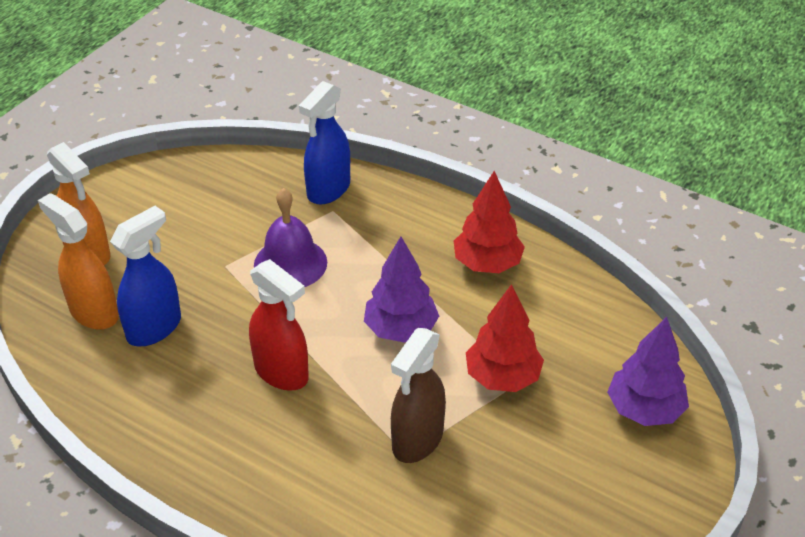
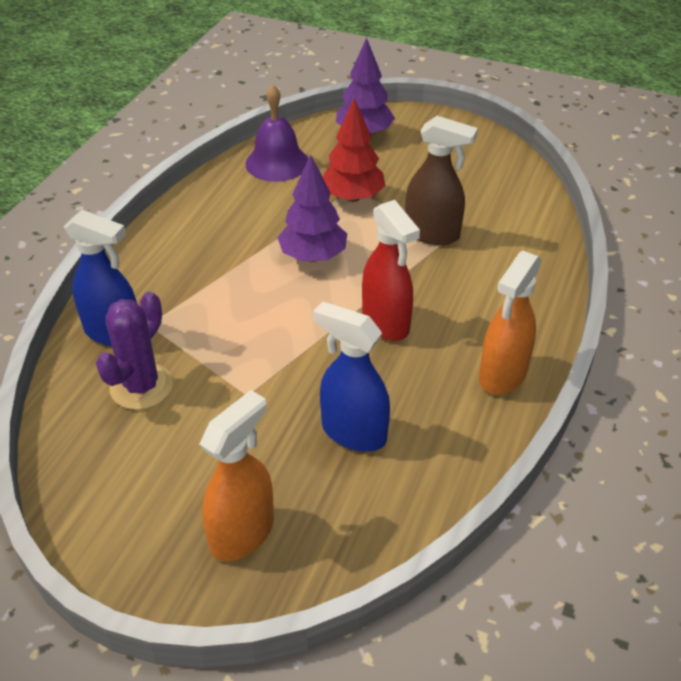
camera: 100 degrees left, 0 degrees up
(93, 312) = (342, 496): orange spray bottle -> orange spray bottle (502, 375)
(258, 205) = (141, 386): none -> purple cactus
(282, 372) = (386, 323): red spray bottle -> red spray bottle turned 120 degrees clockwise
(290, 263) = (236, 343): purple bell -> purple bell (277, 163)
(487, 264) = (220, 215): red tree -> none

